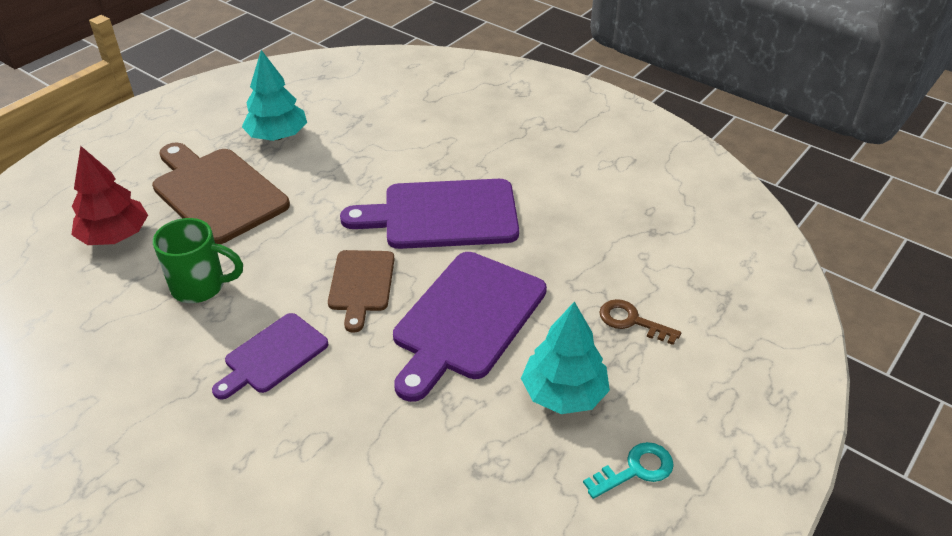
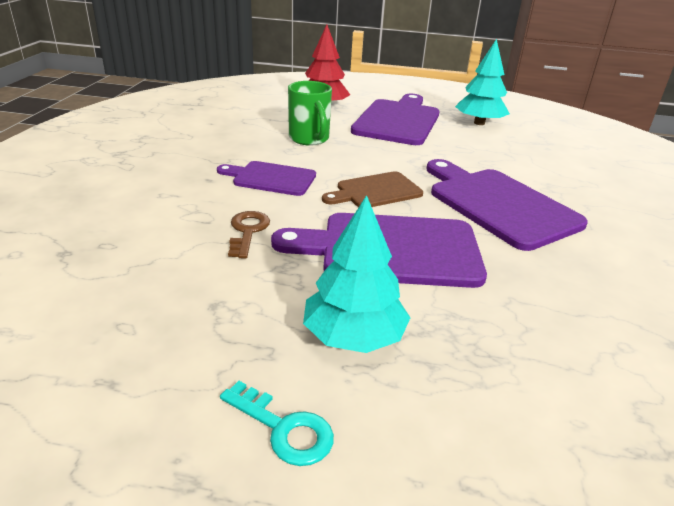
camera: 60 degrees right, 10 degrees down
(217, 192) = (398, 121): brown cutting board -> purple cutting board
(631, 321) = (510, 363): brown key -> brown key (248, 231)

